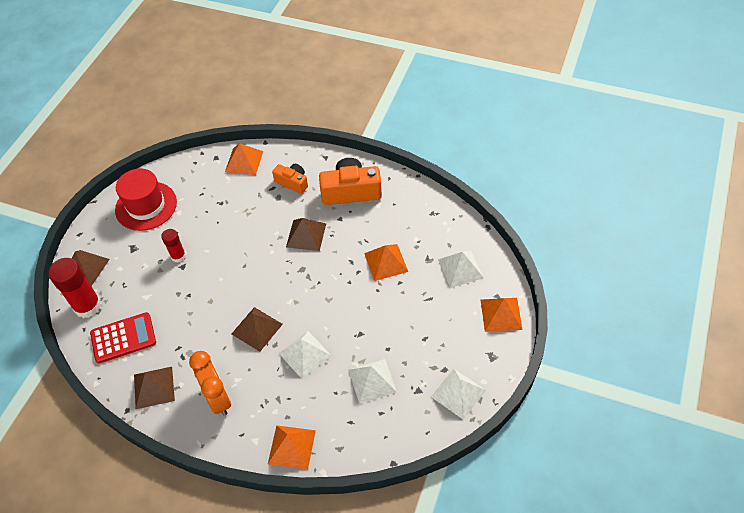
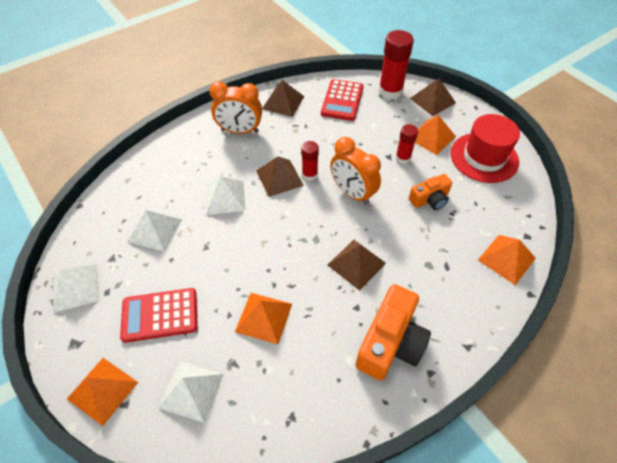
camera: 120 degrees right, 0 degrees up
(239, 309) = (309, 174): none -> red glue stick
(240, 270) = (352, 193): none -> orange clock
(291, 447) = (159, 154): orange pyramid -> orange pyramid (431, 137)
(292, 182) = (443, 289): orange camera -> orange camera (430, 199)
(432, 321) = (160, 315): none -> red calculator

